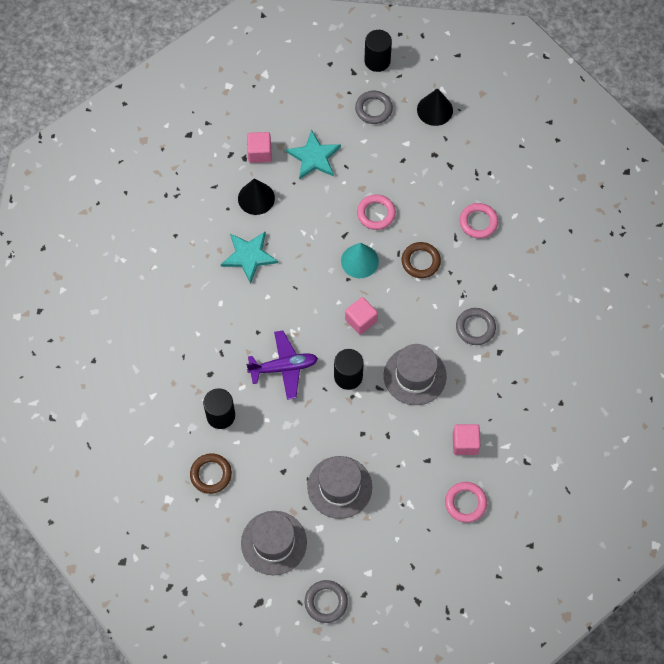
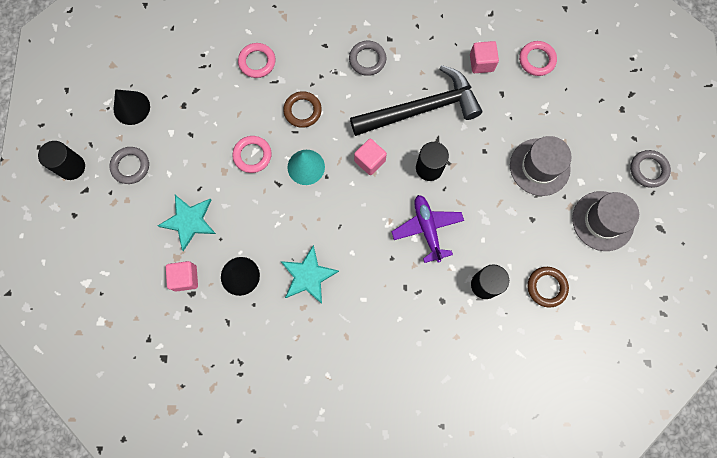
camera: 95 degrees left, 10 degrees up
(415, 376) = (421, 109): grey hat -> black hammer

